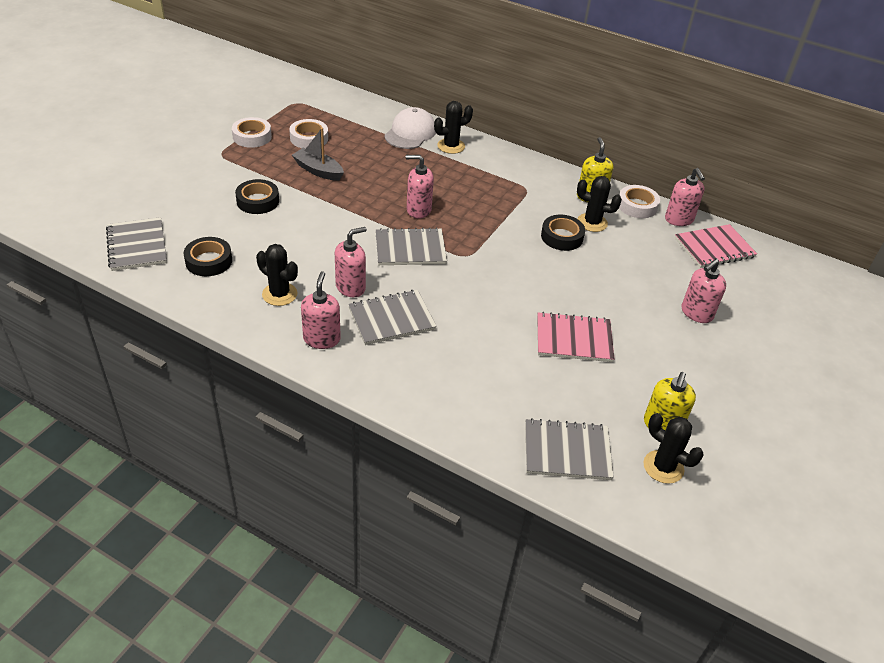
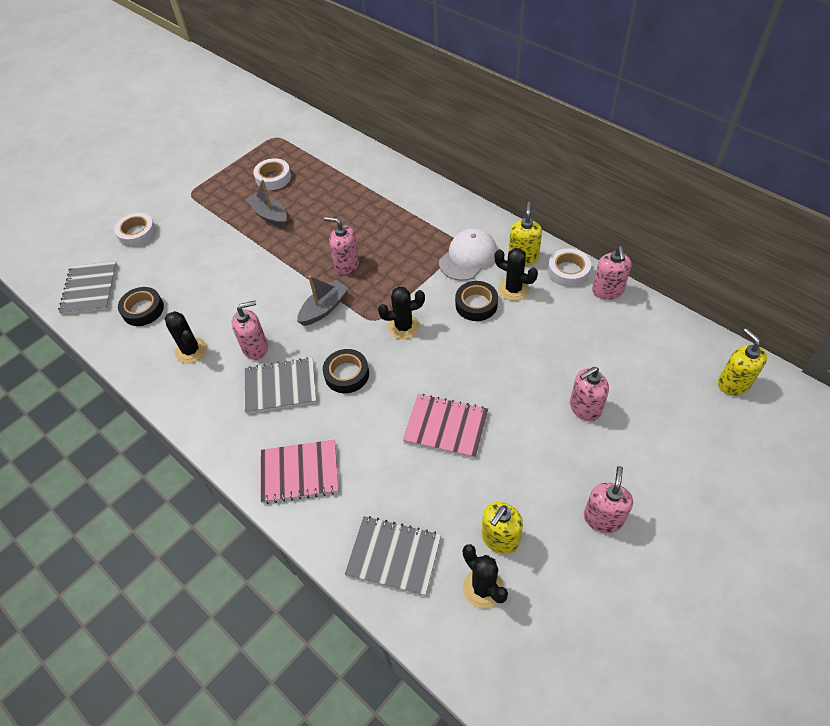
camera: 20 degrees right, 10 degrees up
(252, 137) = (223, 175): white tape -> white tape (137, 233)
(258, 201) = (205, 247): black tape -> black tape (346, 374)
(322, 339) = (211, 403): pink soap dispenser -> pink soap dispenser (603, 518)
(410, 133) = (369, 174): white cap -> white cap (468, 257)
(410, 249) = (324, 308): grey notebook -> grey boat
(451, 146) = (403, 191): black cactus -> black cactus (404, 327)
(714, 248) = (633, 329): pink notebook -> pink notebook (299, 472)
(816, 284) = (733, 383): none -> yellow soap dispenser

